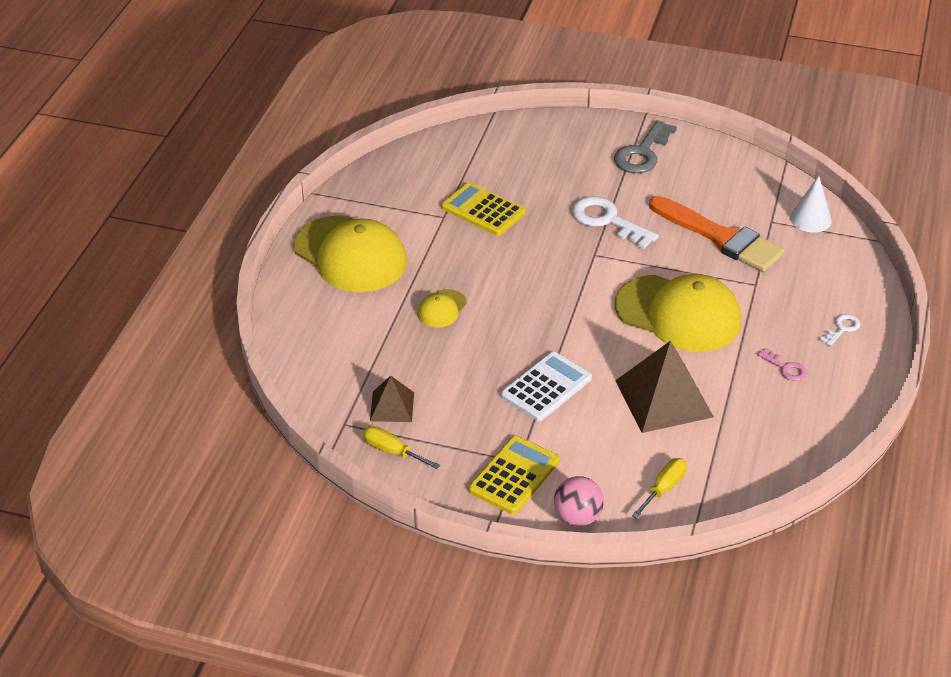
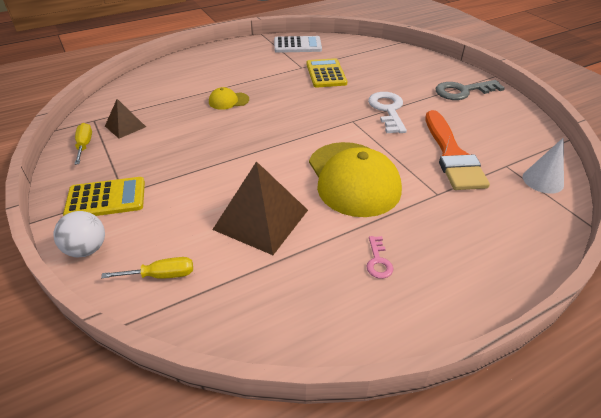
camera: 45 degrees right, 0 degrees up
(350, 255) = (232, 60): yellow cap -> none
(546, 387) = (208, 166): white calculator -> white calculator (297, 45)
(577, 517) = (87, 249): pink ball -> white ball
(842, 329) = (469, 266): white key -> none

